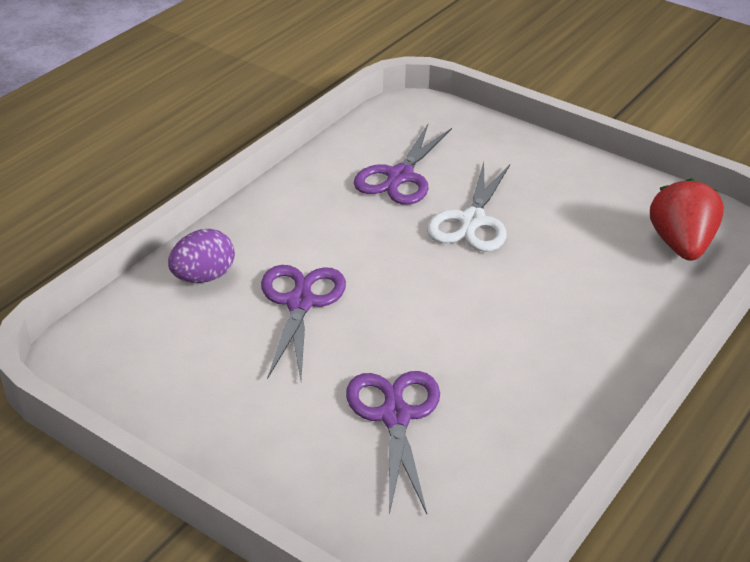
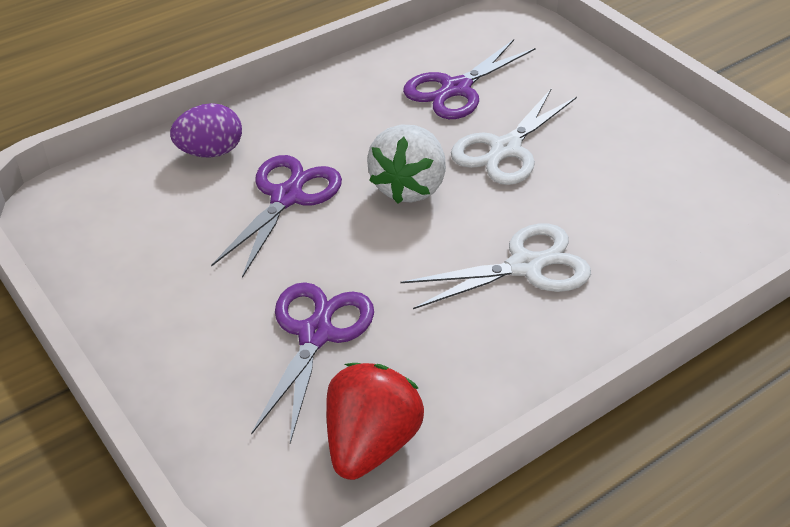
camera: 20 degrees right, 5 degrees up
(406, 271) = (409, 187): none -> white strawberry
(543, 317) = (525, 266): none -> white scissors
(681, 245) = (723, 221): red strawberry -> red strawberry (370, 444)

